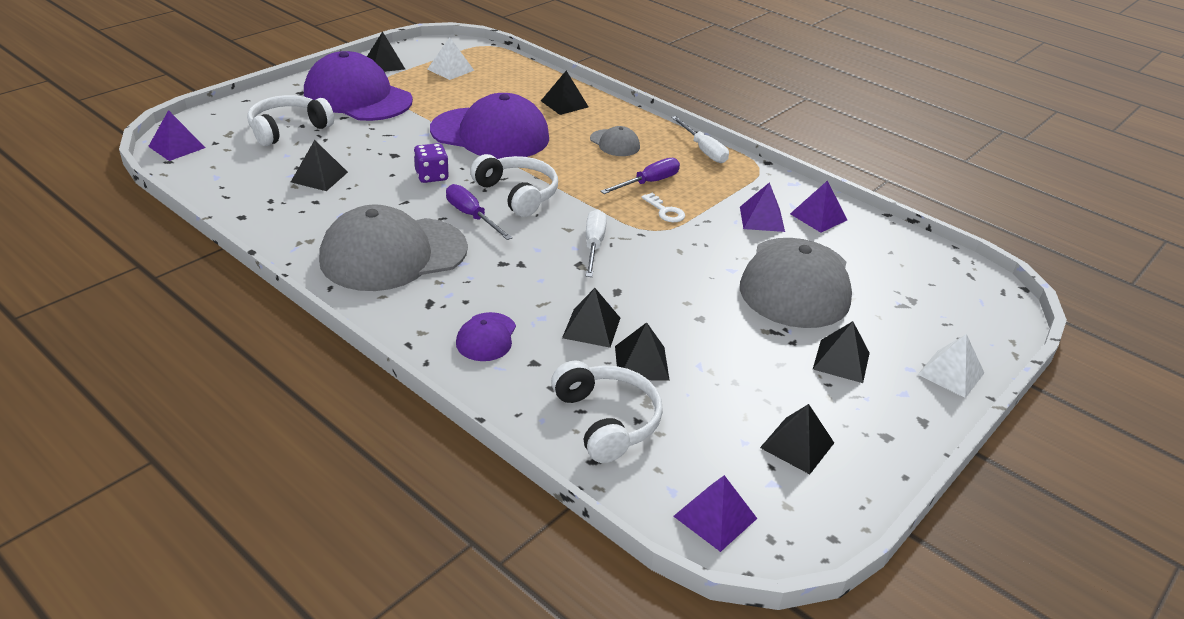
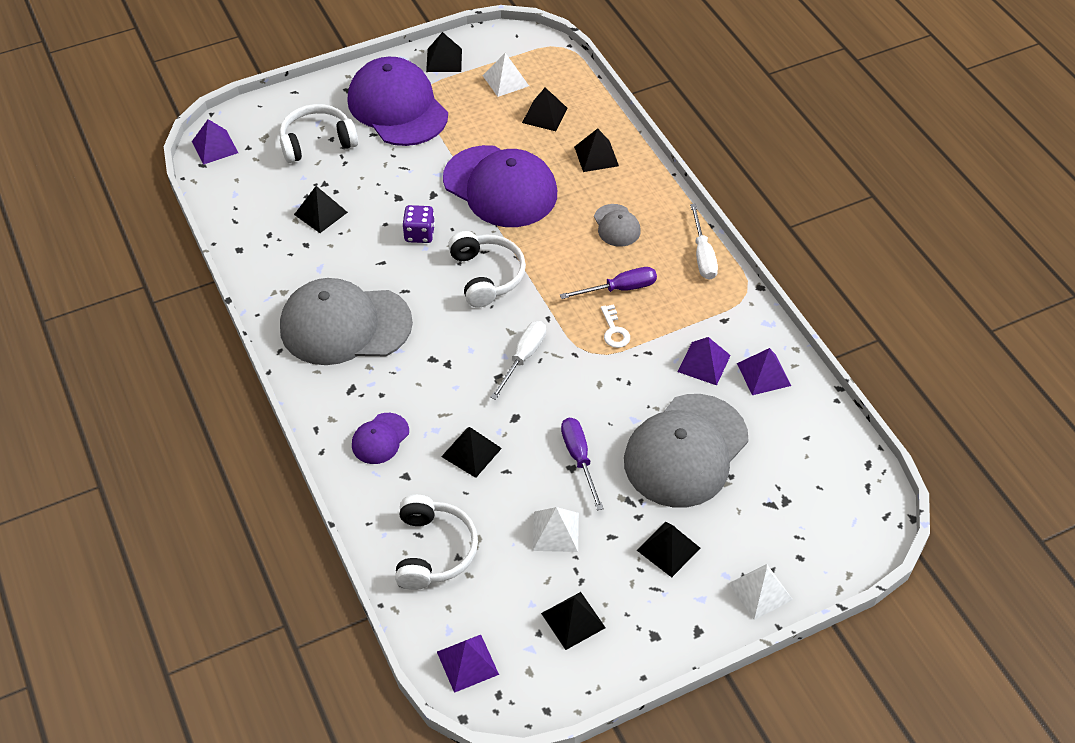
camera: 25 degrees right, 15 degrees up
(471, 216) = (432, 294): purple screwdriver -> purple screwdriver (579, 458)
(641, 363) = (493, 501): black pyramid -> black pyramid (544, 115)
(723, 373) = (555, 531): none -> white pyramid

